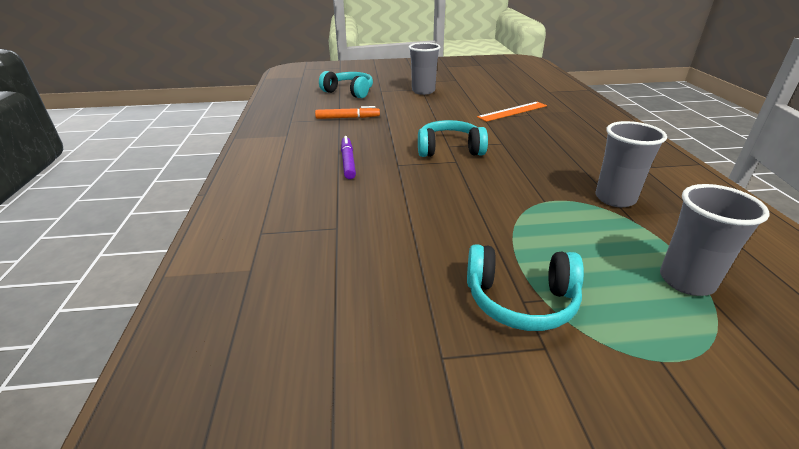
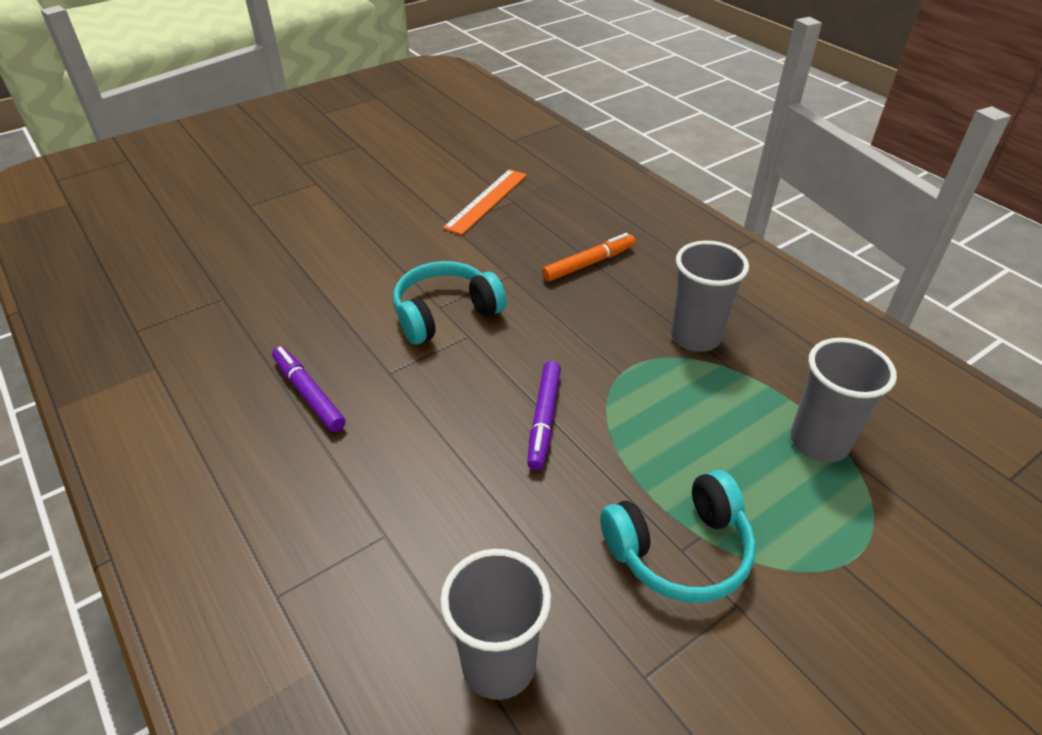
camera: 30 degrees left, 10 degrees up
(347, 118) = (236, 290): orange marker -> orange marker (589, 263)
(349, 92) = (193, 223): turquoise headphones -> none
(423, 91) = (323, 188): grey cup -> grey cup (499, 664)
(473, 208) = (544, 419): none -> purple marker

